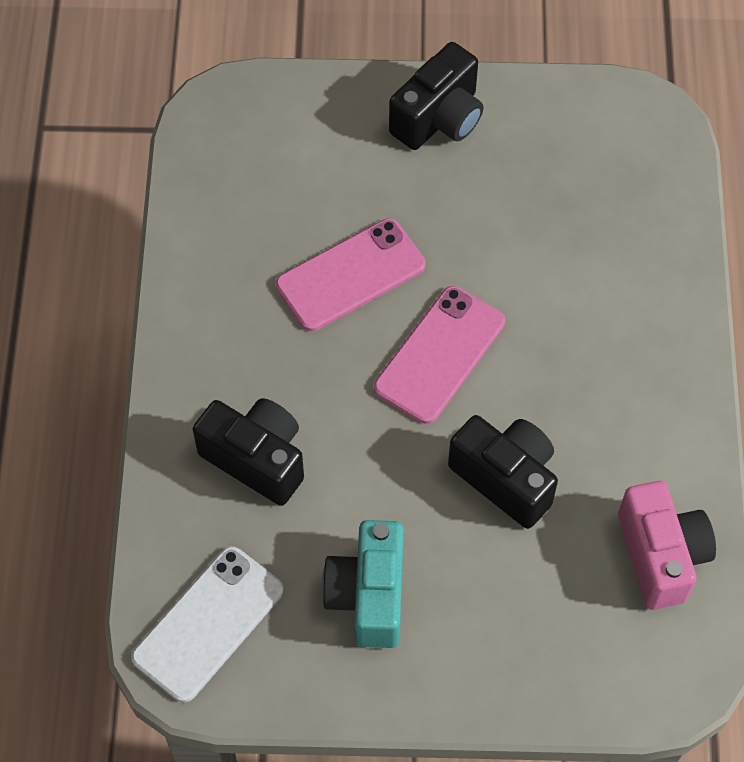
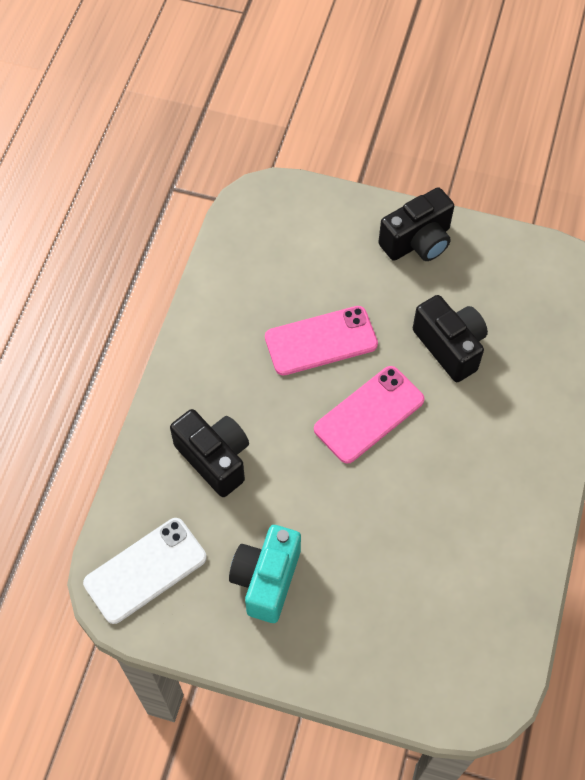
camera: 15 degrees right, 0 degrees up
(506, 478) = (391, 518): black camera -> black camera (450, 346)
(661, 555) = (492, 605): pink camera -> none

